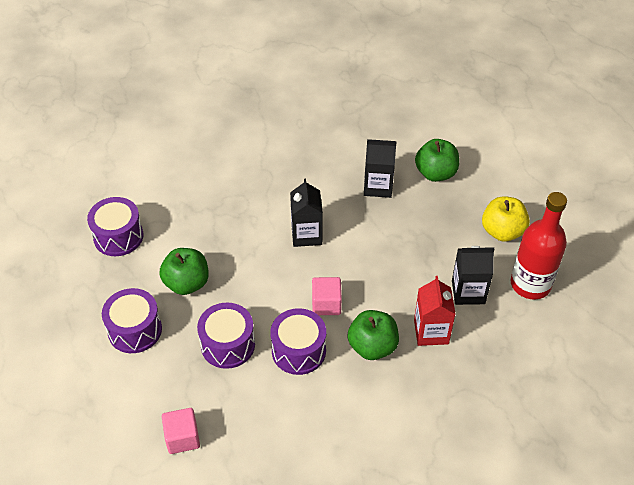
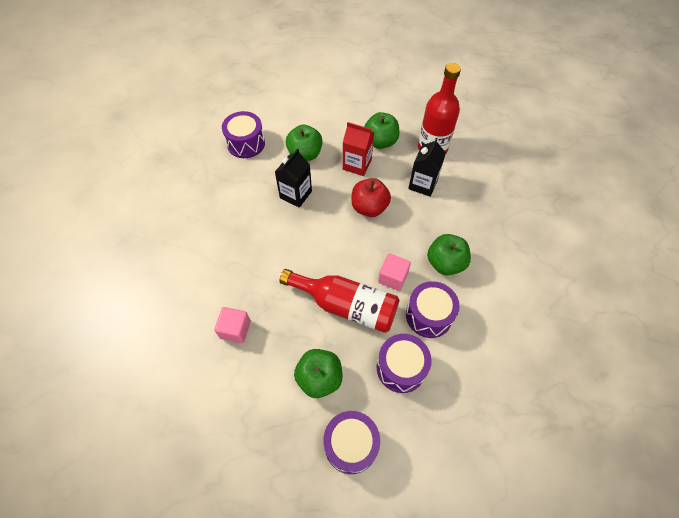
camera: 65 degrees left, 10 degrees up
(118, 236) = (230, 423): purple drum -> purple drum (246, 143)
(182, 438) = (481, 441): pink cube -> pink cube (235, 329)
(272, 276) = (346, 305): none -> red bottle
(306, 235) = (316, 263): black carton -> none
(402, 253) = (369, 207): none -> red apple
(431, 332) = (447, 221): red carton -> red carton (357, 164)
(502, 231) = (380, 141): yellow apple -> green apple

